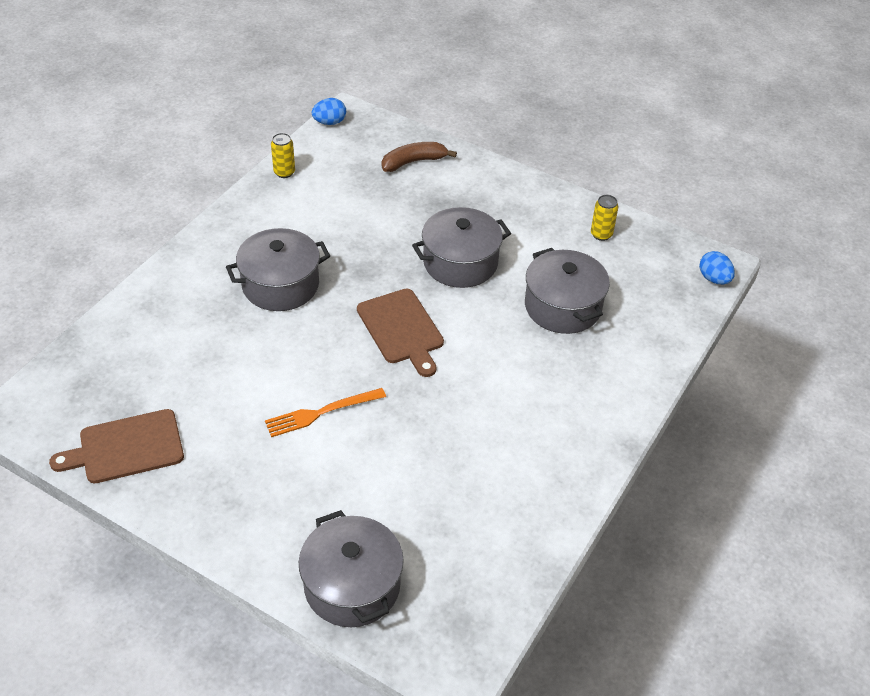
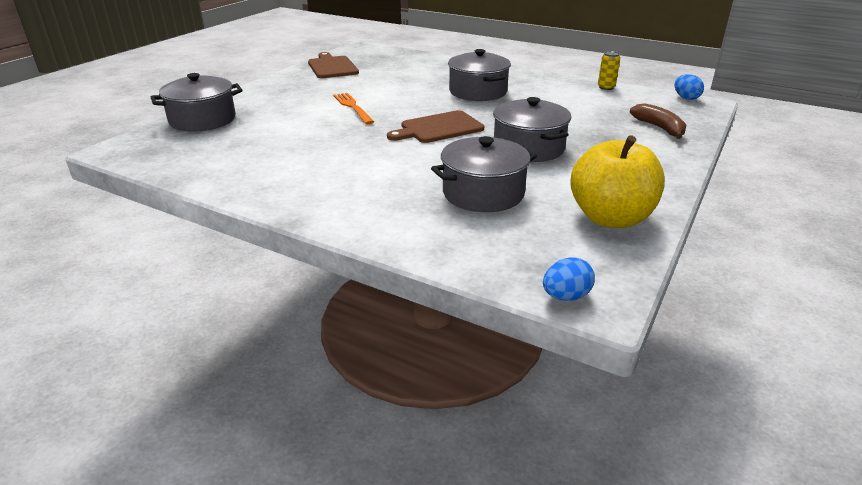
camera: 90 degrees right, 15 degrees down
(601, 234) = (610, 218): yellow can -> yellow apple

